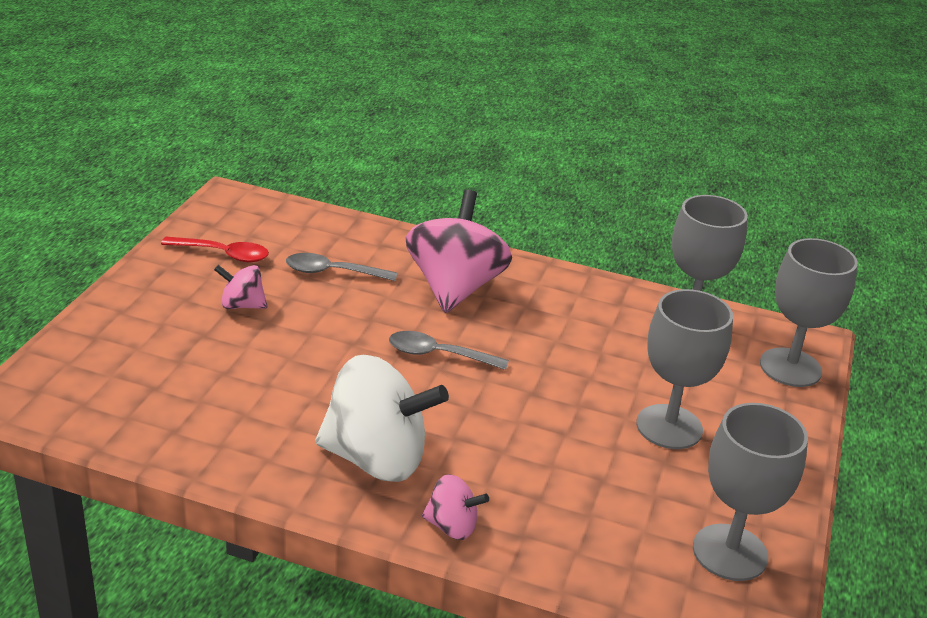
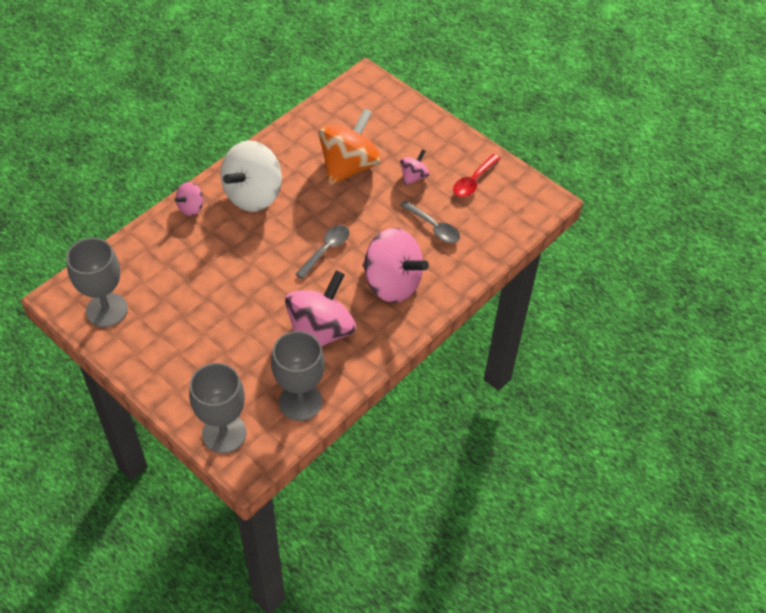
camera: 115 degrees right, 20 degrees up
(252, 371) = (349, 166): none -> orange spinning top
(333, 272) = (433, 227): grey spoon -> grey spoon turned 105 degrees clockwise
(579, 328) = (320, 332): none -> pink spinning top
(669, 427) = (208, 333): grey goblet -> none

